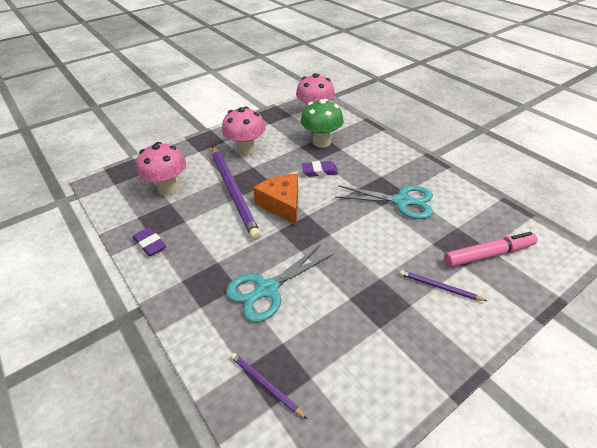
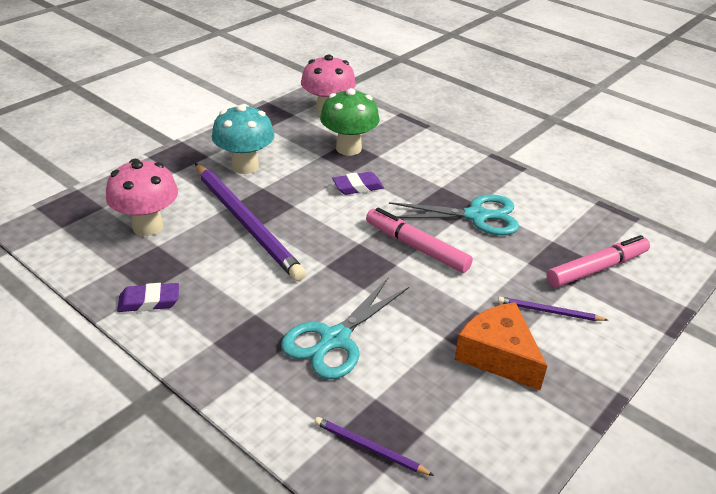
camera: 15 degrees left, 5 degrees down
(150, 244) = (149, 301): purple eraser -> purple eraser turned 45 degrees counterclockwise
(246, 150) = (245, 166): pink mushroom -> turquoise mushroom
(282, 204) = (320, 233): orange cheese -> orange cheese (498, 355)
(349, 222) = (417, 247): none -> pink marker

